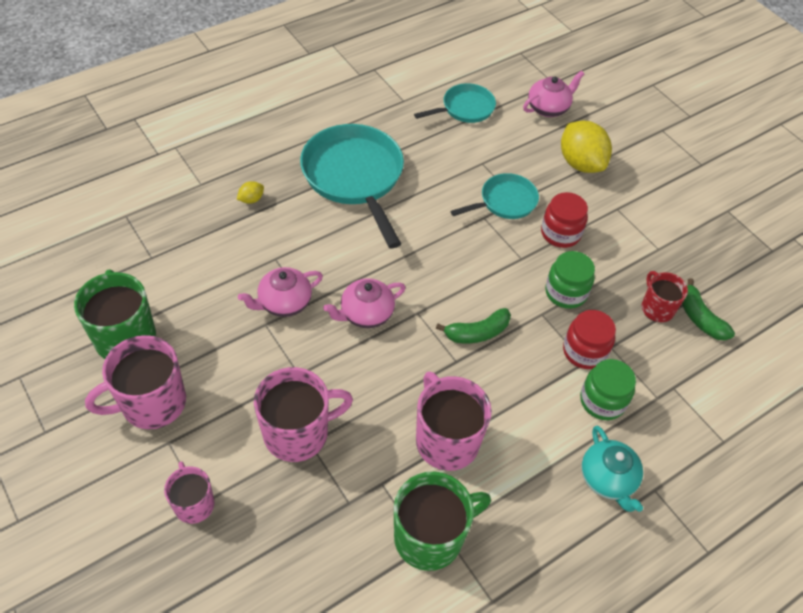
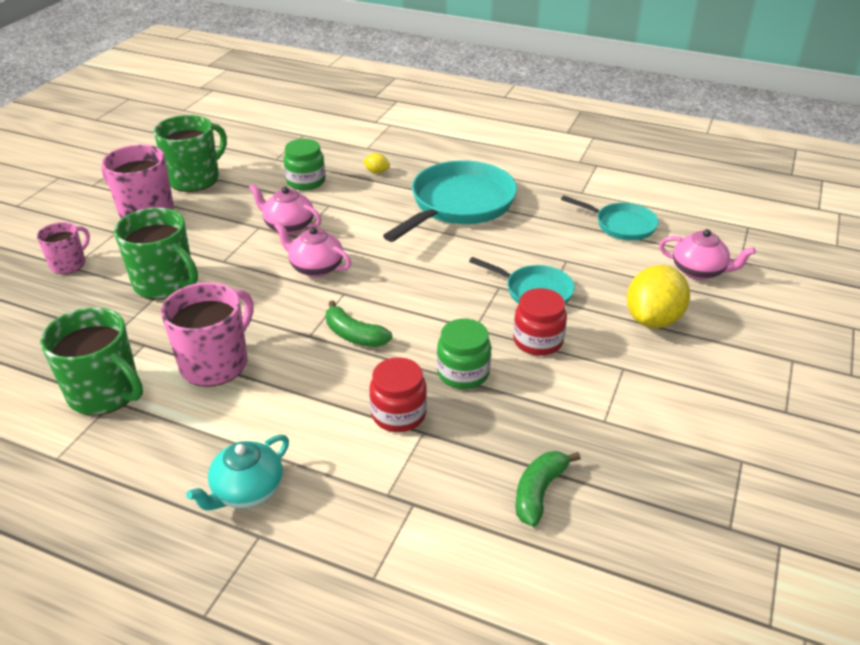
camera: 60 degrees right, 15 degrees down
(298, 433) = (165, 283): pink mug -> green mug
(602, 401) = (345, 451): green jar -> green jar (306, 182)
(657, 308) = (514, 449): red mug -> none

